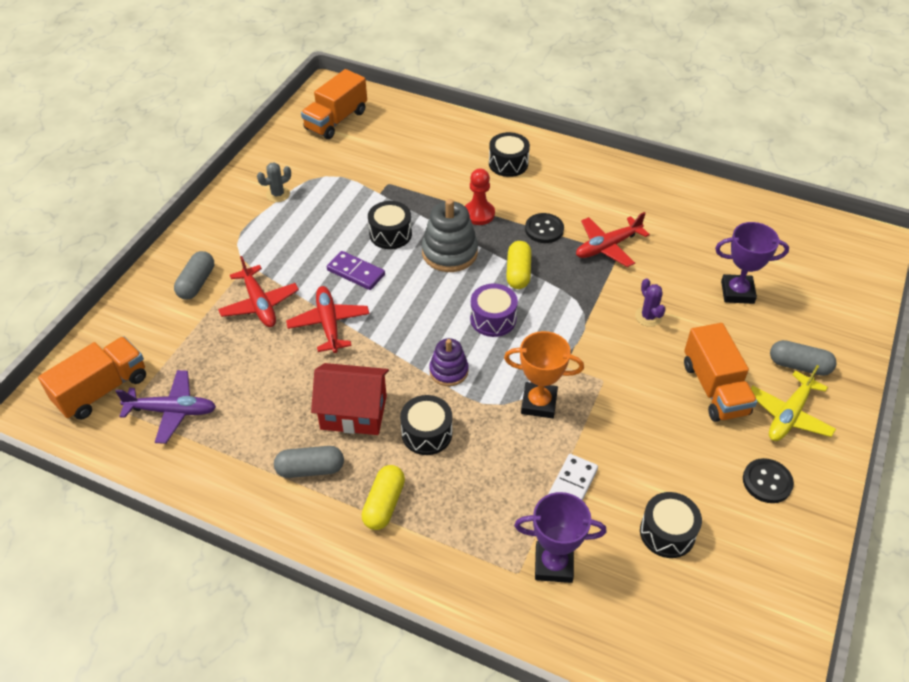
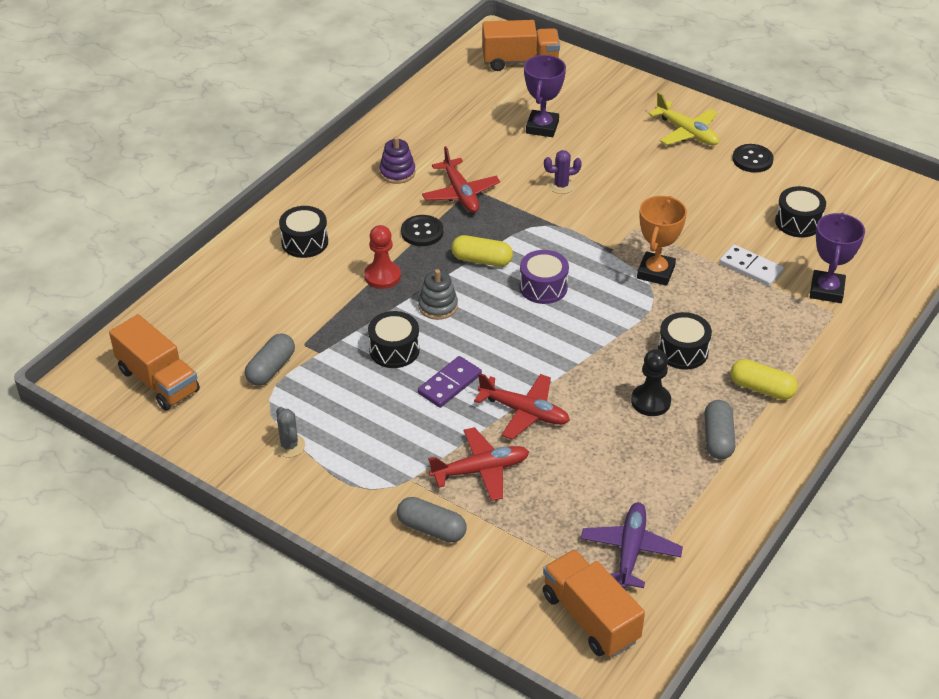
camera: 80 degrees left, 5 degrees down
(329, 324) = (524, 412): red plane -> red plane turned 150 degrees counterclockwise
(353, 412) = (650, 401): red house -> black pawn
(448, 371) = (607, 327): purple stacking toy -> purple stacking toy (397, 173)
(449, 252) = (438, 306): grey stacking toy -> grey stacking toy, size x0.62
(714, 388) = (653, 165): orange truck -> orange truck (520, 61)
(799, 366) = (635, 114): grey capsule -> grey capsule (271, 369)

